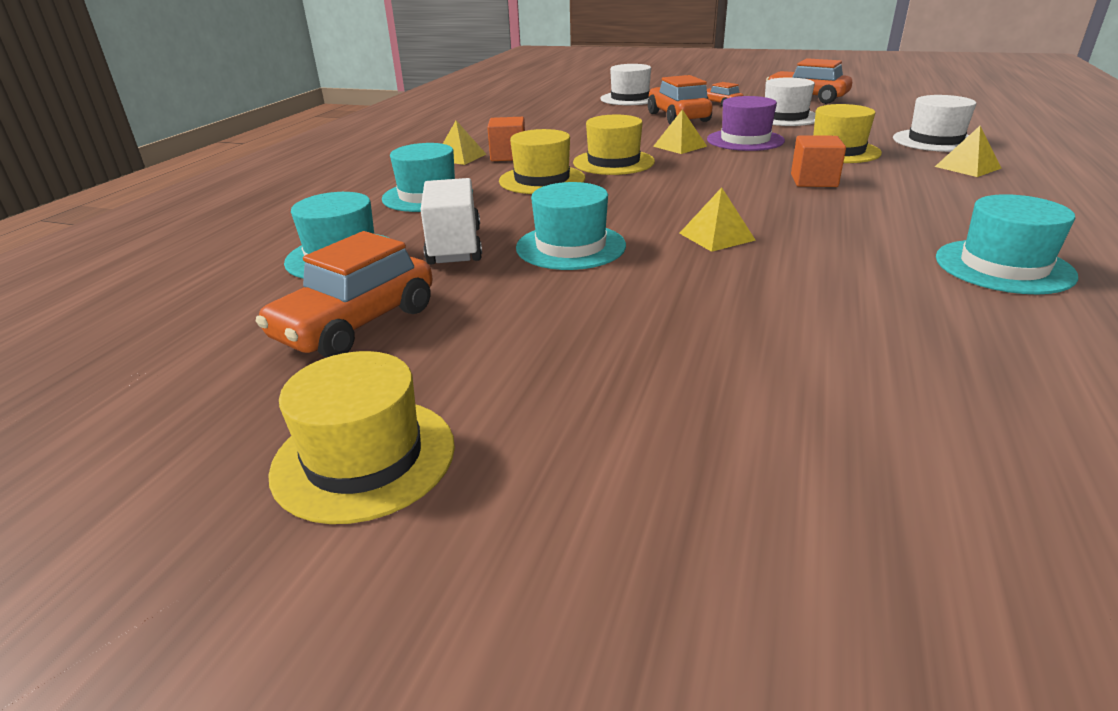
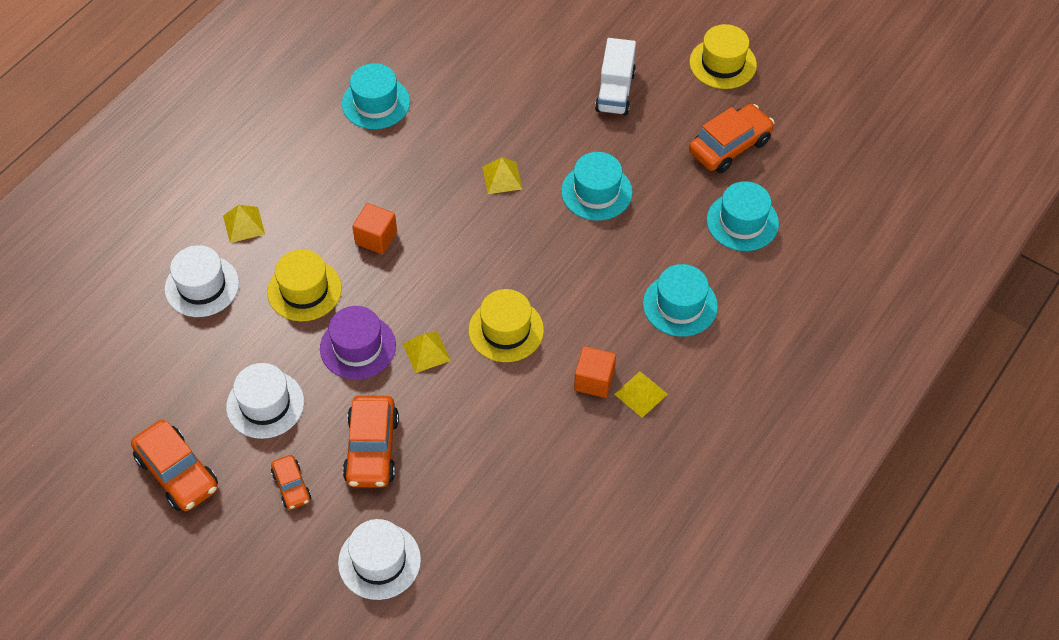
camera: 165 degrees left, 25 degrees up
(454, 246) = (669, 214): white truck -> white truck (615, 91)
(542, 180) = (581, 309): yellow hat -> none

